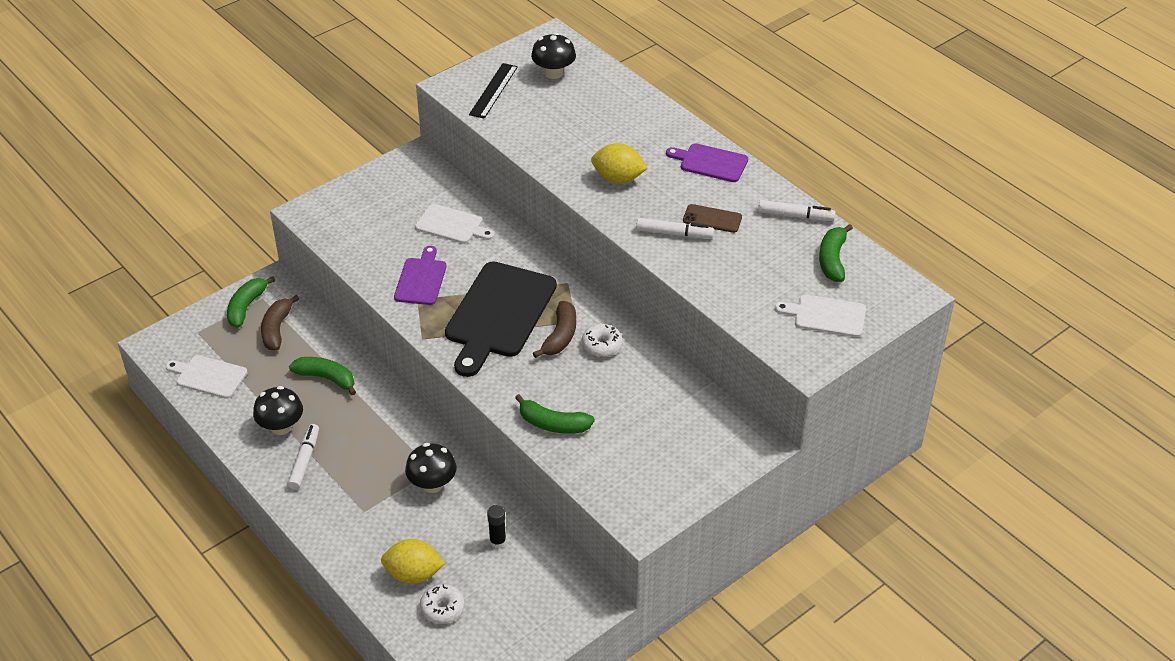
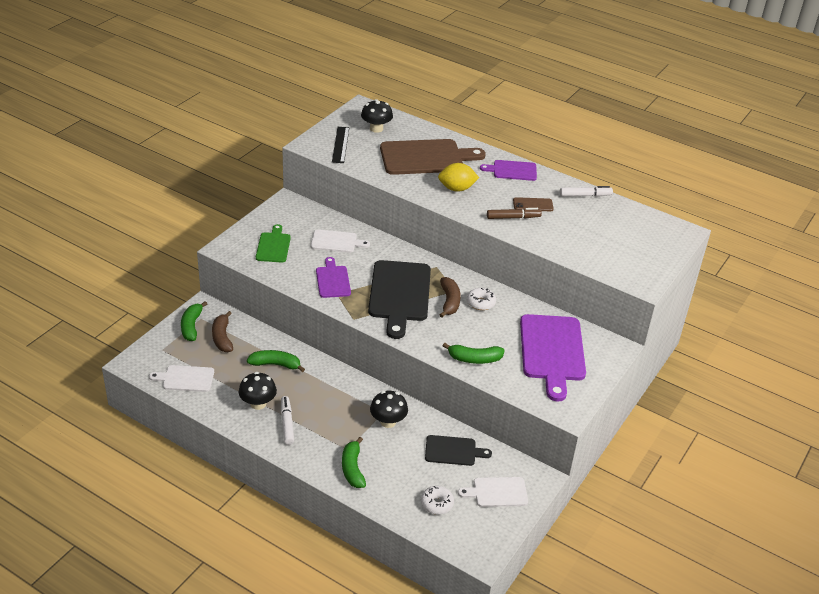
camera: 20 degrees left, 5 degrees down
(368, 218) = (273, 246): none -> green cutting board
(413, 574) = (405, 485): yellow lemon -> none
(497, 541) = (453, 451): black glue stick -> black cutting board
(599, 126) = (425, 157): none -> brown cutting board
(664, 433) = (552, 351): none -> purple cutting board
(674, 233) = (513, 217): white marker -> brown marker
(826, 316) = (639, 253): white cutting board -> white cutting board (497, 492)
(832, 259) = (623, 218): green banana -> green banana (352, 468)

